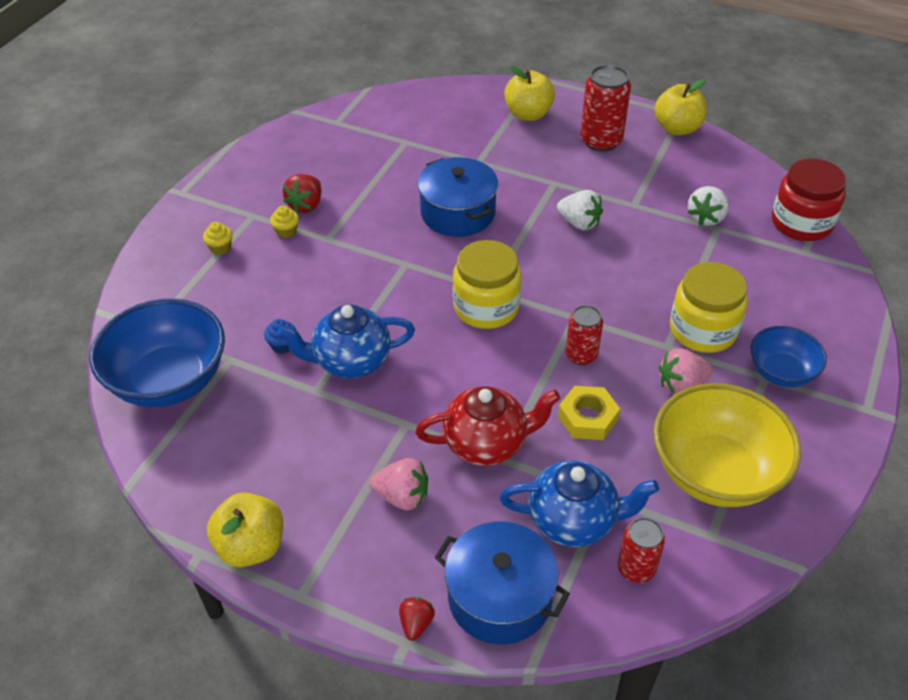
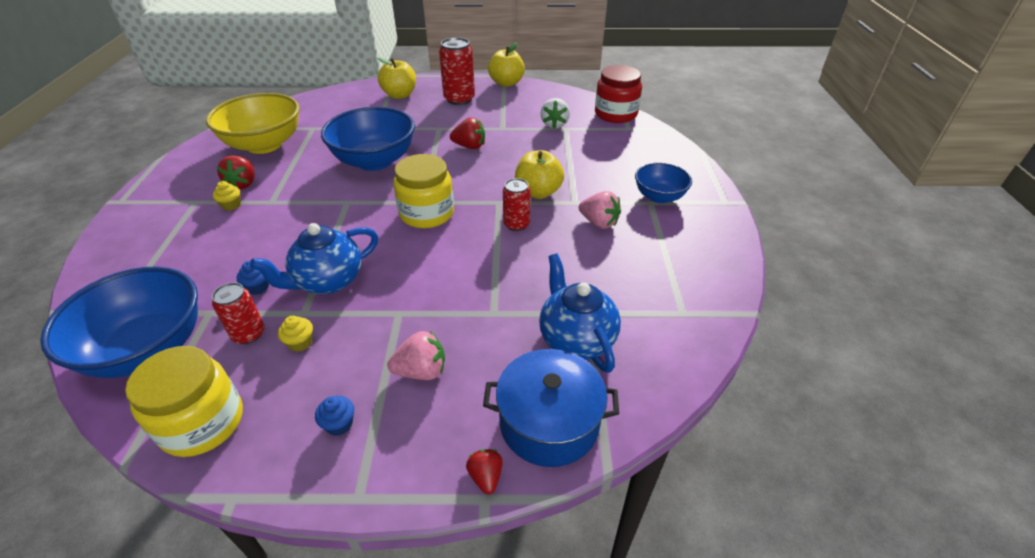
camera: 25 degrees left, 5 degrees down
(220, 248) = (171, 231): yellow cupcake -> yellow cupcake (300, 343)
(251, 546) = (287, 470): yellow apple -> yellow apple (538, 192)
(308, 521) = (339, 424): none -> blue cupcake
(458, 213) = (374, 161): blue pot -> blue bowl
(487, 443) = (475, 306): red teapot -> none
(574, 520) = (576, 339): blue teapot -> blue teapot turned 90 degrees counterclockwise
(579, 223) = (469, 146): white strawberry -> red strawberry
(587, 418) = (545, 263): yellow nut -> none
(636, 568) = (644, 357): red can -> red can (248, 334)
(681, 385) = (599, 223): pink strawberry -> pink strawberry turned 105 degrees counterclockwise
(702, 330) = (592, 186): yellow jar -> yellow jar (202, 423)
(715, 472) = (657, 270): yellow bowl -> yellow bowl (264, 145)

